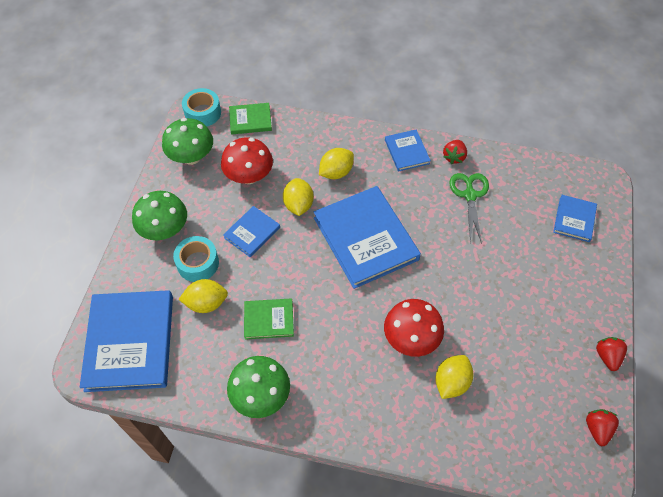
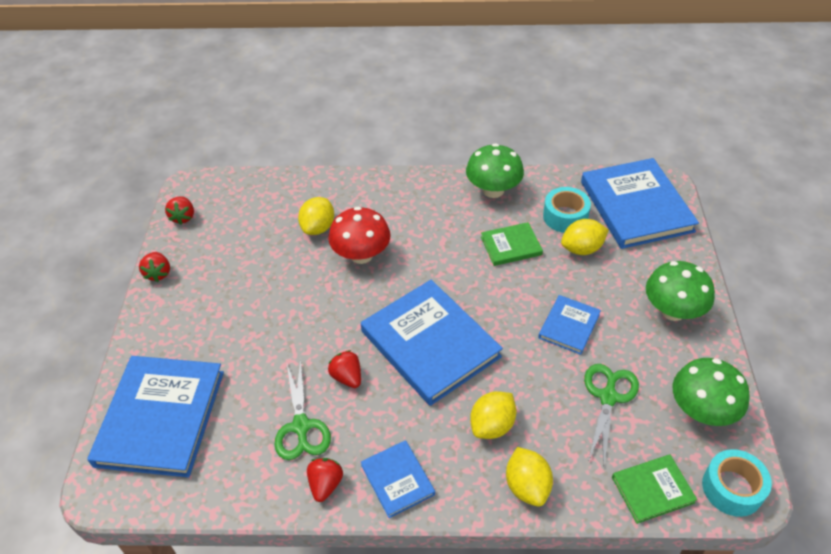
camera: 170 degrees right, 10 degrees down
(198, 263) = (613, 283): turquoise tape -> turquoise tape (565, 216)
(249, 176) = (608, 397): red mushroom -> green scissors
(298, 205) = (526, 370): yellow lemon -> yellow lemon (527, 486)
(434, 224) = (347, 377): none -> red strawberry
(574, 219) = (161, 418): blue book -> blue book, size x2.01

